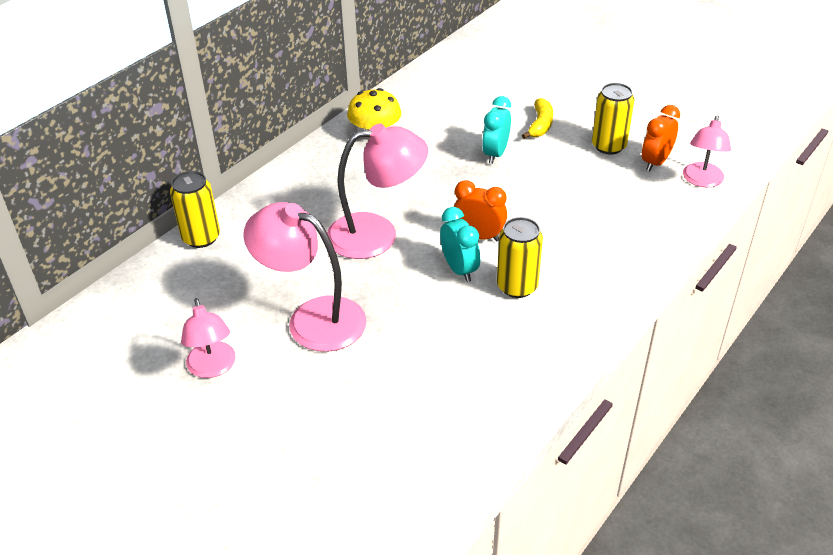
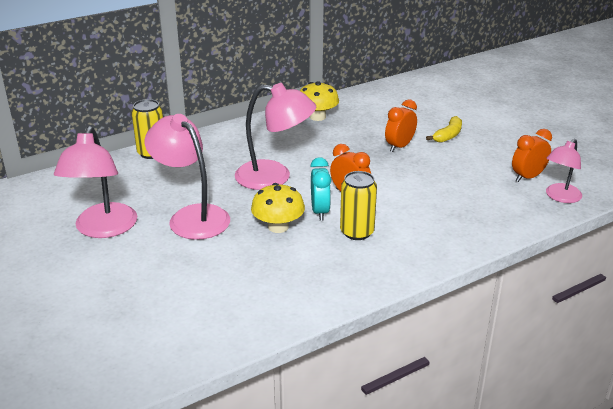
camera: 20 degrees right, 10 degrees down
(213, 368) = (103, 229): pink lamp -> pink lamp, size x1.62
(424, 304) = (278, 227): none -> yellow mushroom
(495, 154) = (399, 146): turquoise clock -> orange clock
(608, 146) = (495, 159): yellow can -> none

